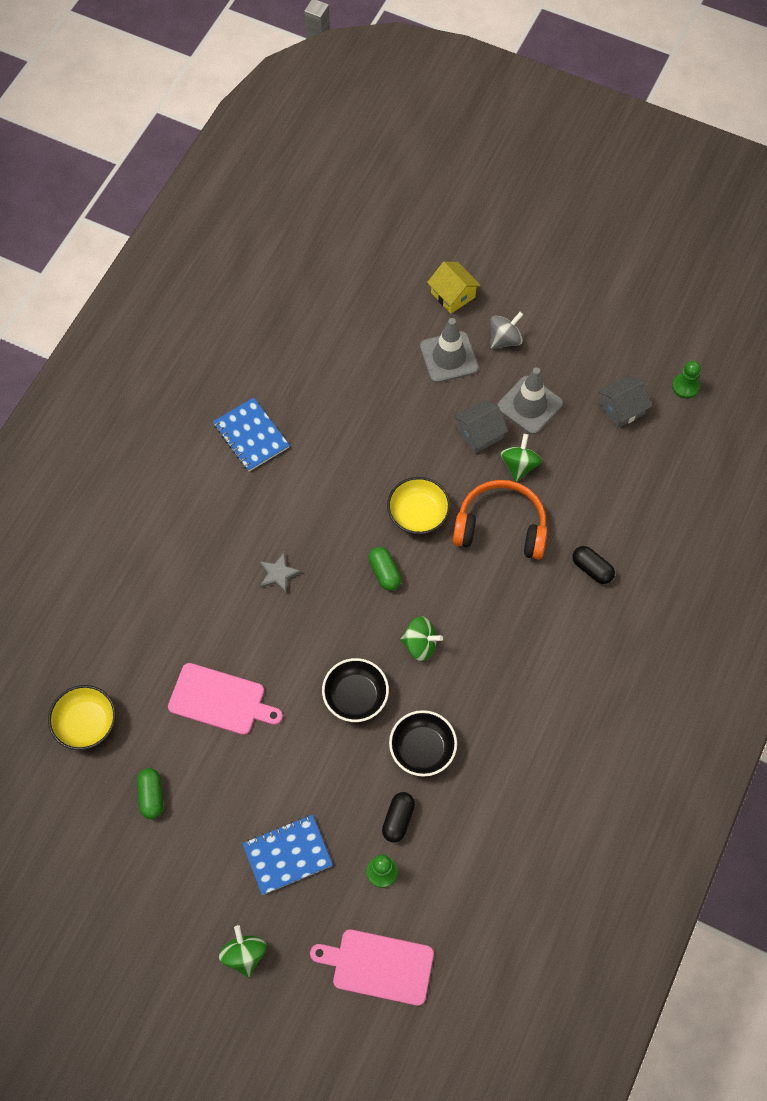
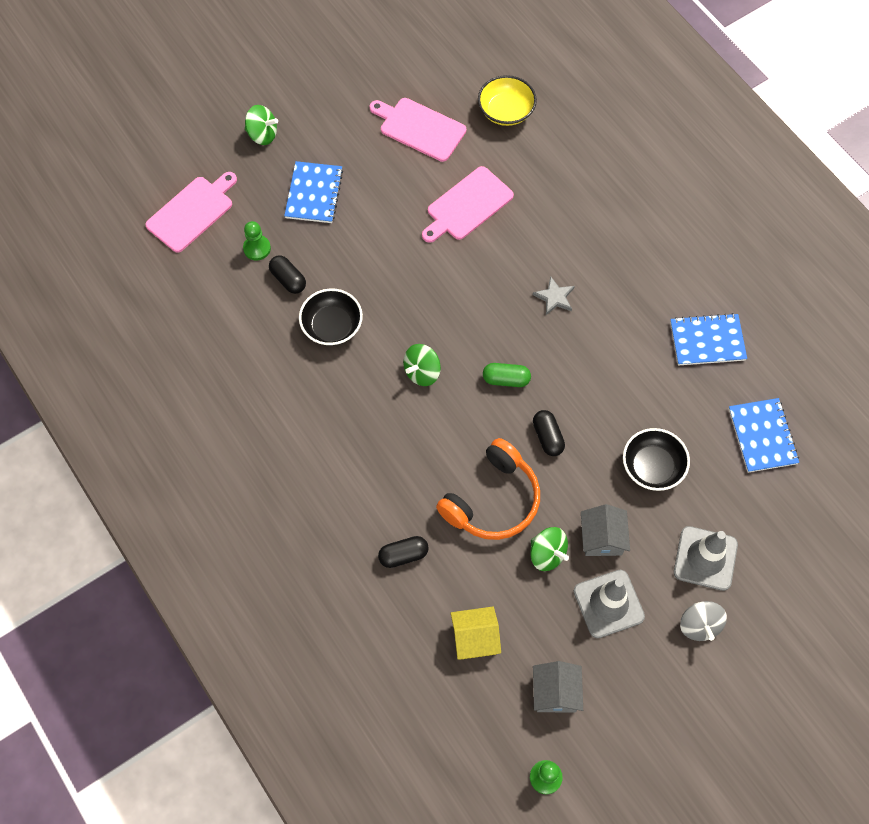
camera: 120 degrees right, 0 degrees up
(151, 796) = (419, 128): green capsule -> pink cutting board
(317, 361) = (762, 436): none -> blue notebook
(355, 696) = (408, 301): black bowl -> black bowl (652, 467)
(418, 514) = (547, 437): yellow bowl -> black capsule
(453, 295) = (780, 605): yellow house -> yellow house (475, 638)

